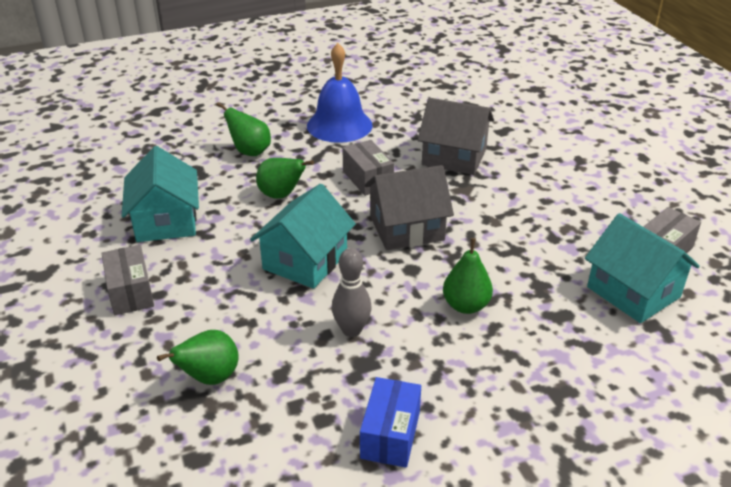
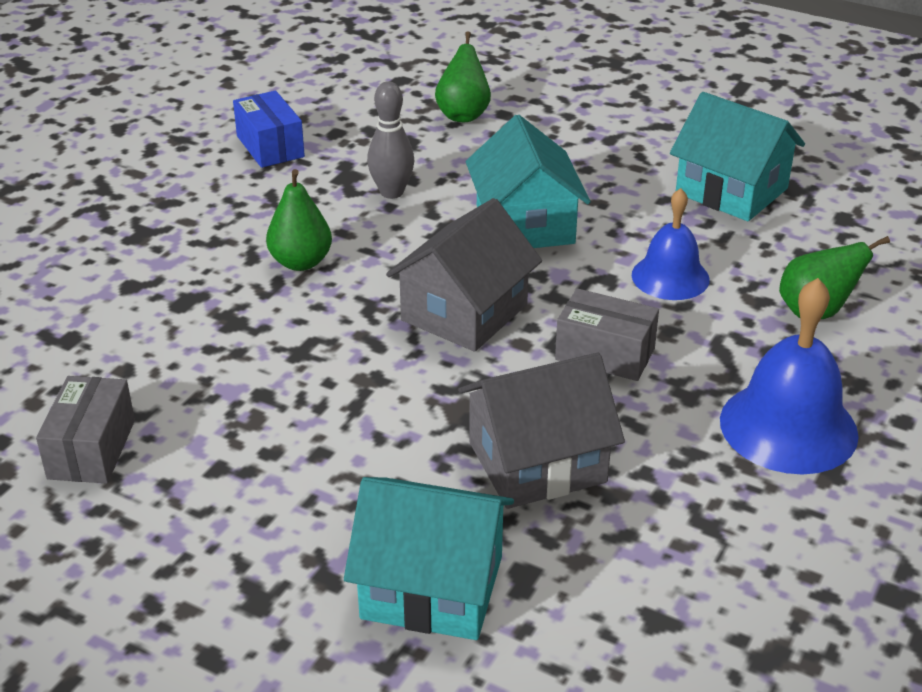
camera: 140 degrees right, 0 degrees up
(130, 292) = (635, 129): grey box -> none
(281, 195) = (670, 277): green pear -> blue bell
(633, 292) = (109, 368): turquoise house -> turquoise house (432, 587)

